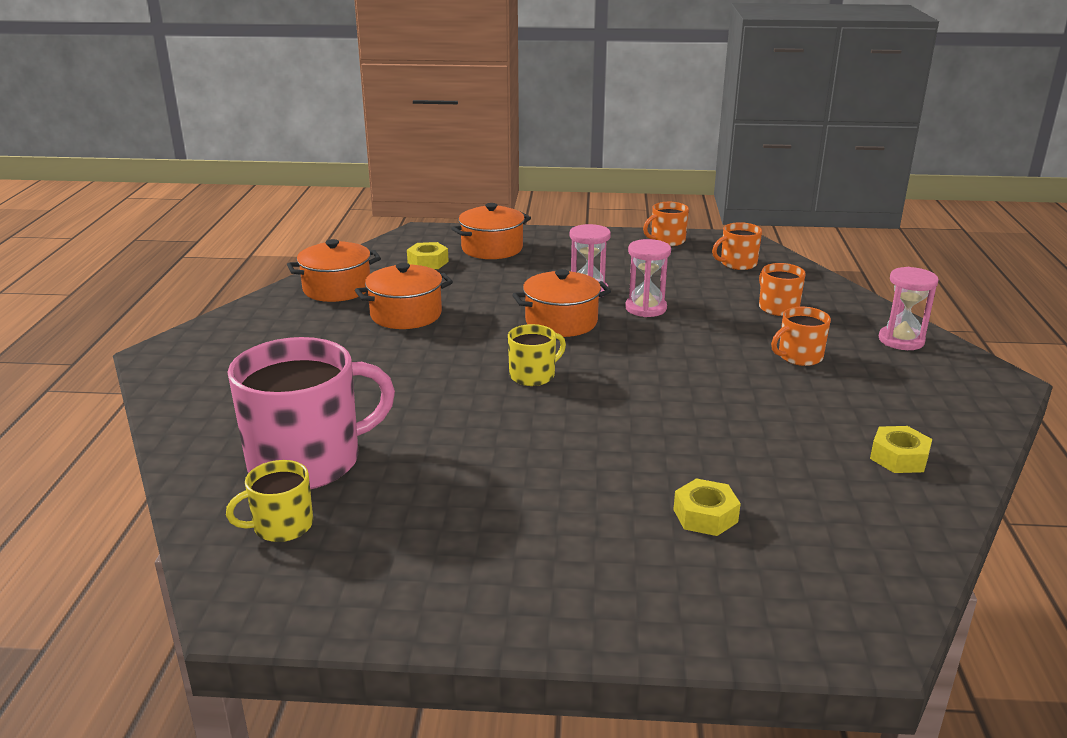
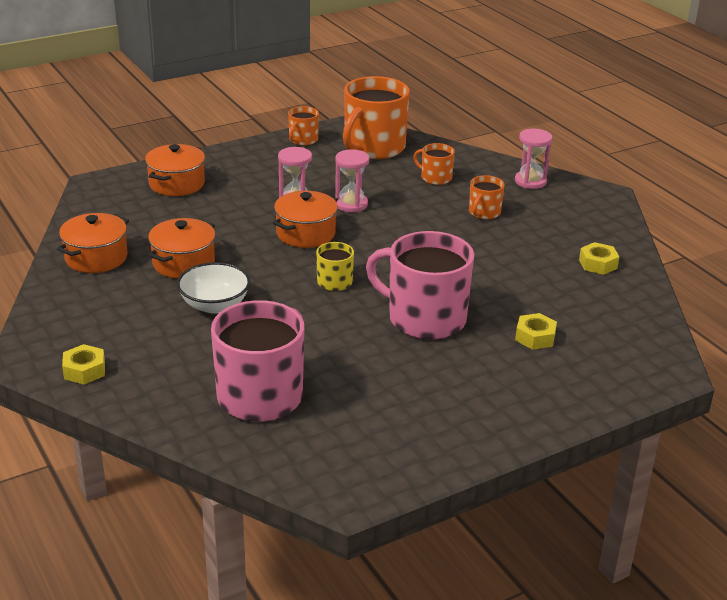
camera: 35 degrees left, 5 degrees up
(281, 526) = (303, 441): yellow mug -> none
(382, 360) = (214, 305): none -> white bowl
(428, 262) = (140, 211): yellow nut -> yellow nut (84, 370)
(587, 445) = (424, 318): none -> pink mug
(737, 264) = (373, 148): orange mug -> orange mug, size x2.08

